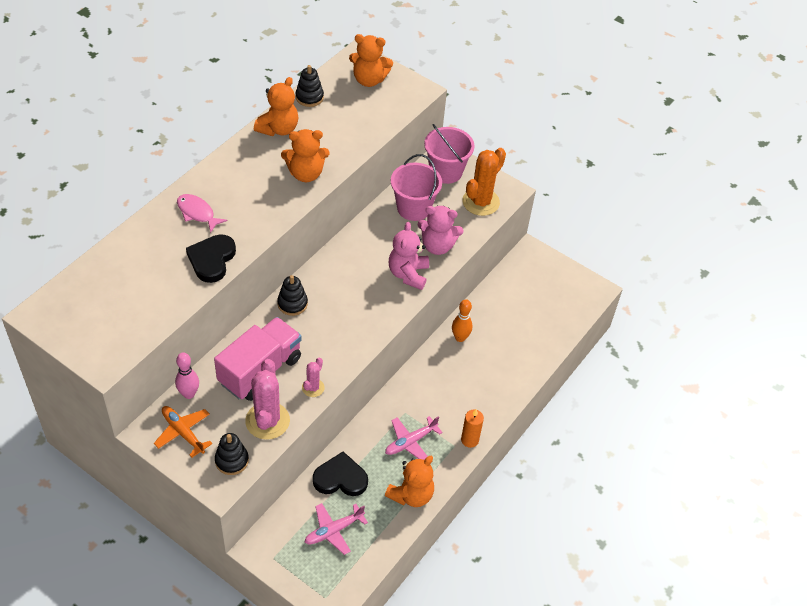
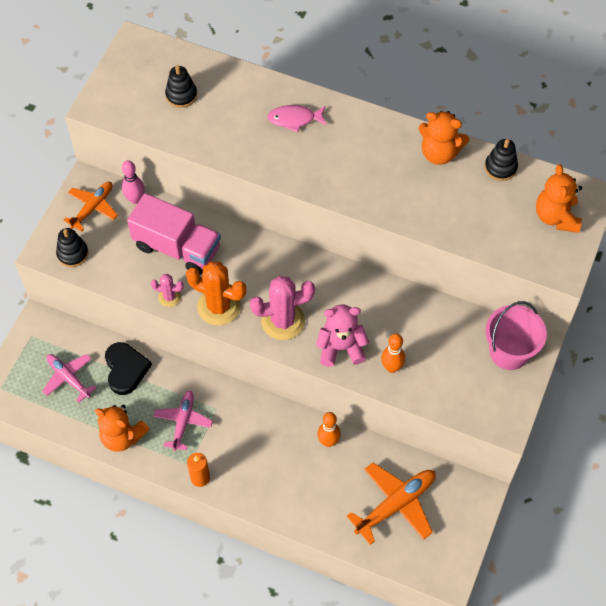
camera: 80 degrees right, 10 degrees up
(197, 213) = (294, 119): pink fish -> pink fish turned 120 degrees counterclockwise
(212, 260) = (239, 149): black heart -> none
(267, 421) = (122, 270): pink cactus -> pink cactus (283, 321)
(292, 304) = (266, 252): black stacking toy -> black stacking toy (181, 95)
(306, 174) = (383, 194): orange teddy bear -> none
(411, 442) = (183, 422): pink plane -> pink plane turned 60 degrees clockwise
(413, 208) = (438, 331): pink bucket -> none
(437, 246) = (391, 367): pink teddy bear -> orange bowling pin
(480, 202) = (476, 398): orange cactus -> orange cactus (219, 306)
(528, 307) = (395, 505): none -> orange plane

